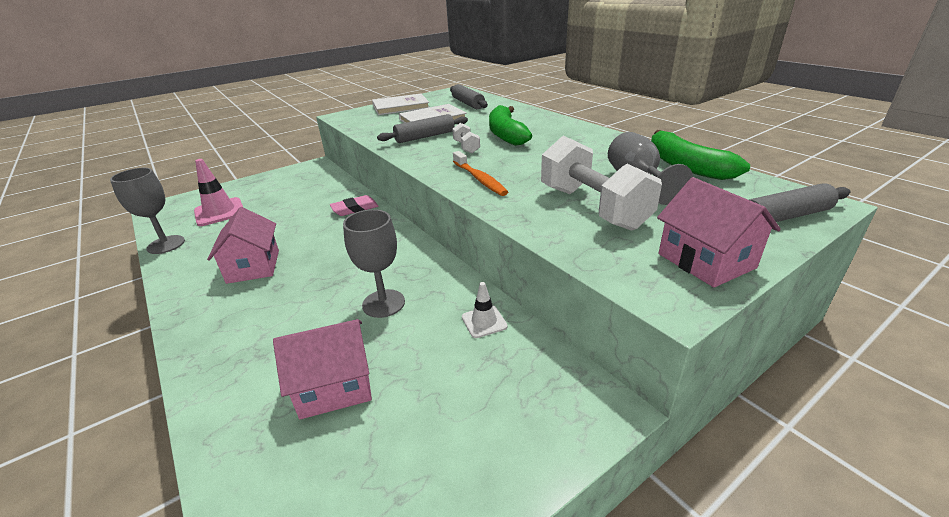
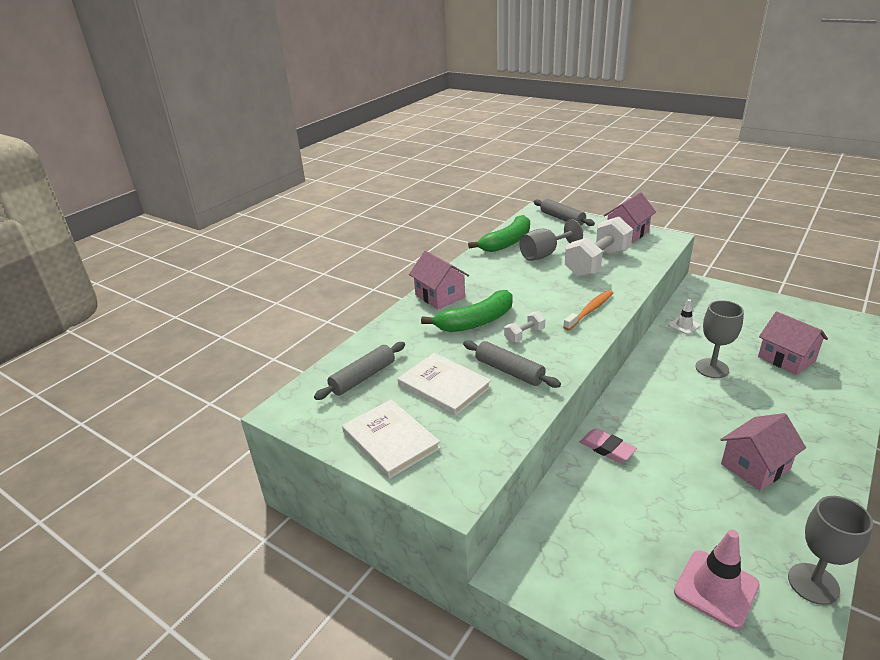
camera: 110 degrees left, 0 degrees up
(563, 127) = (440, 296): none -> pink house

